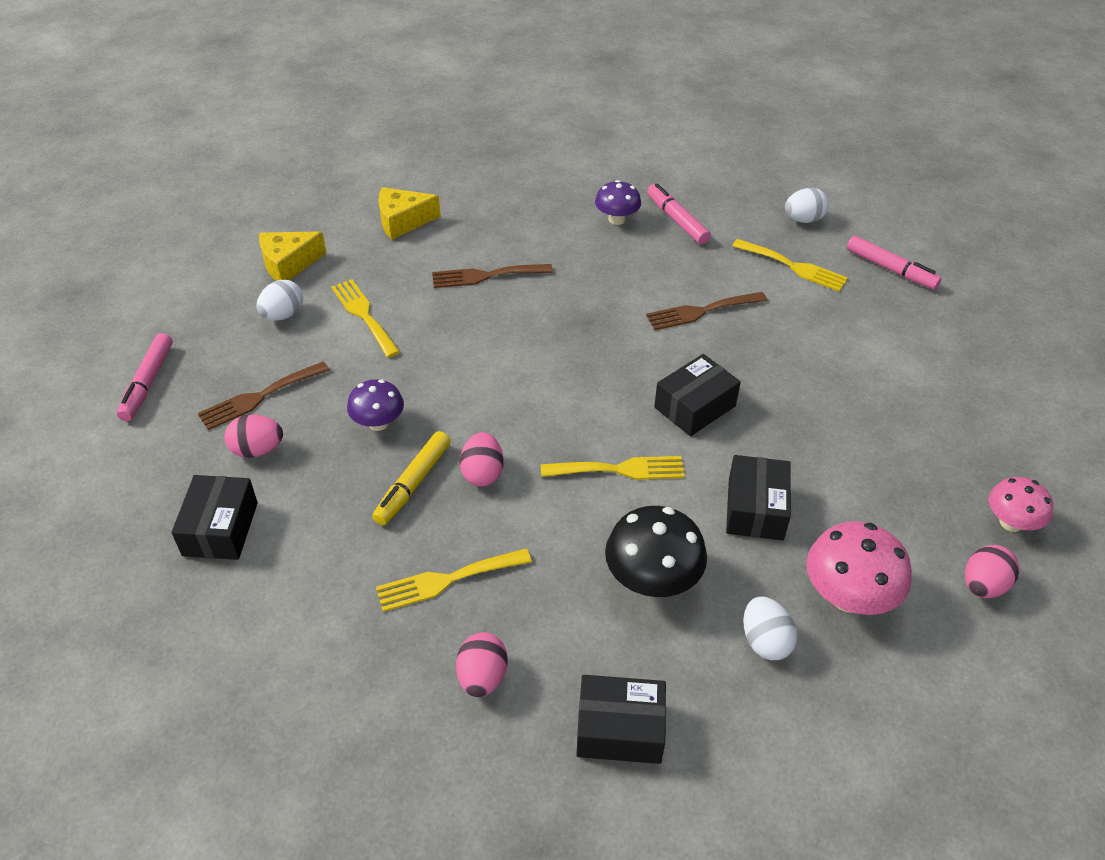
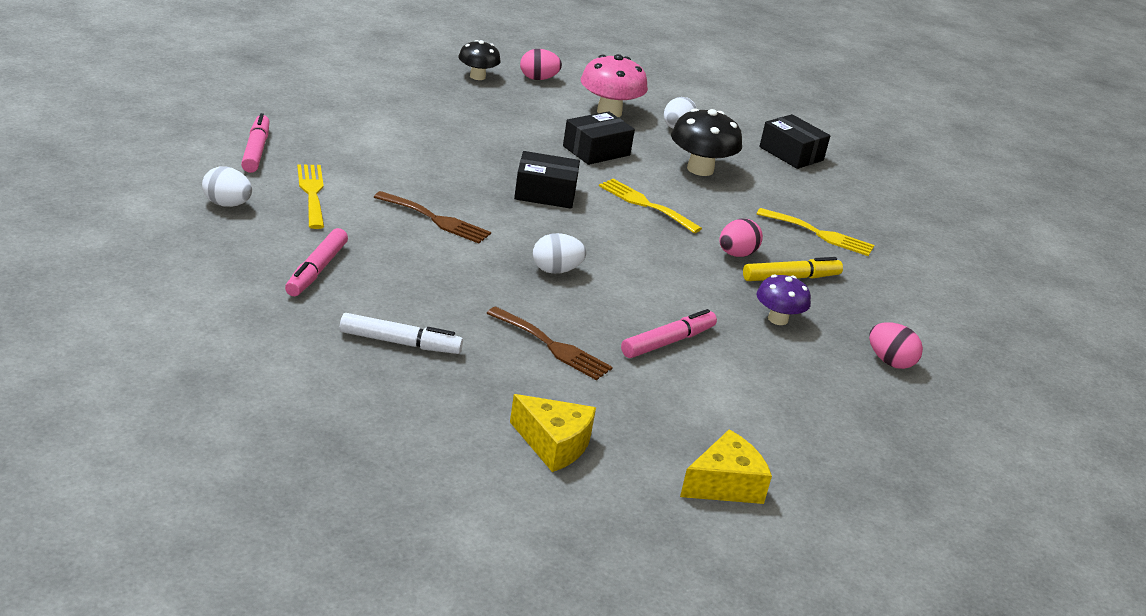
camera: 140 degrees left, 15 degrees down
(148, 382) = (955, 467): pink marker -> pink marker (667, 342)
(220, 529) = (953, 338): black box -> none
(259, 397) = (859, 393): brown fork -> none
(283, 315) = (778, 440): white egg -> white egg (556, 270)
(288, 264) = (725, 484): yellow cheese -> yellow cheese turned 45 degrees counterclockwise
(364, 315) = (702, 391): yellow fork -> none
(482, 677) = (841, 200): pink egg -> none
(560, 215) = (400, 342): none -> white marker
(617, 219) = (361, 305): purple mushroom -> none
(1011, 522) = (477, 76): pink mushroom -> black mushroom

